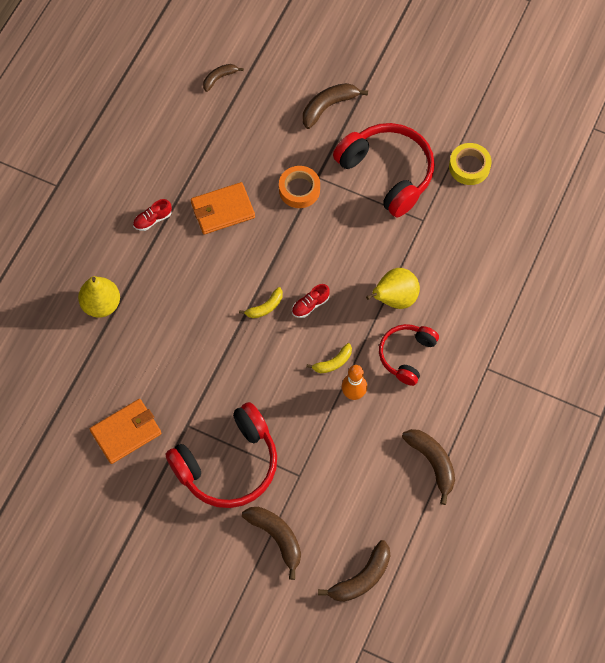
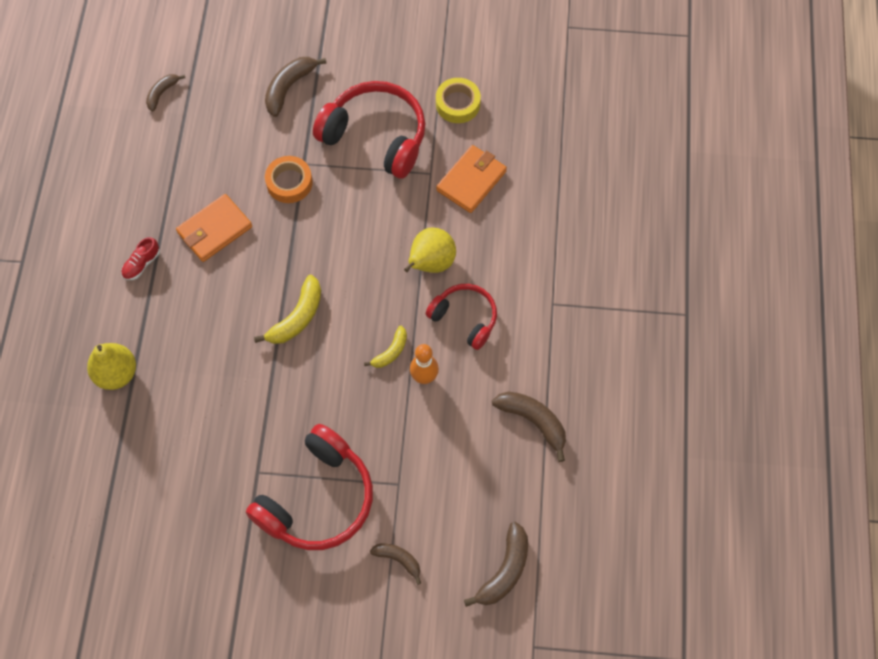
camera: 20 degrees left, 0 degrees up
(126, 432) = (193, 503): orange wallet -> orange wallet (471, 181)
(265, 307) = (297, 317): yellow banana -> yellow banana, size x1.62
(277, 537) = (398, 559): brown banana -> brown banana, size x0.62
(310, 305) = (344, 299): red shoe -> none
(406, 355) = (465, 318): red headphones -> red headphones turned 120 degrees clockwise

